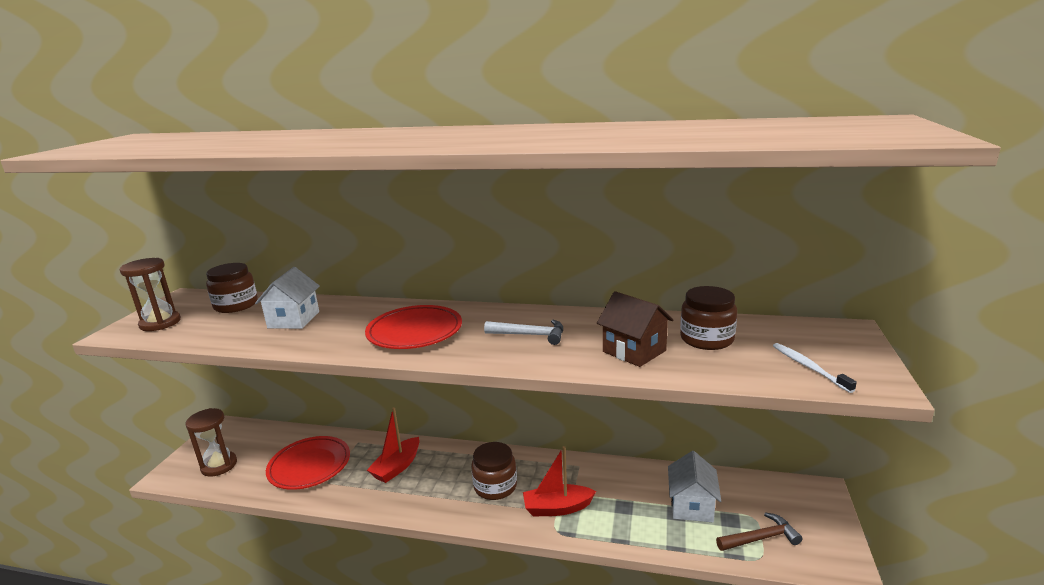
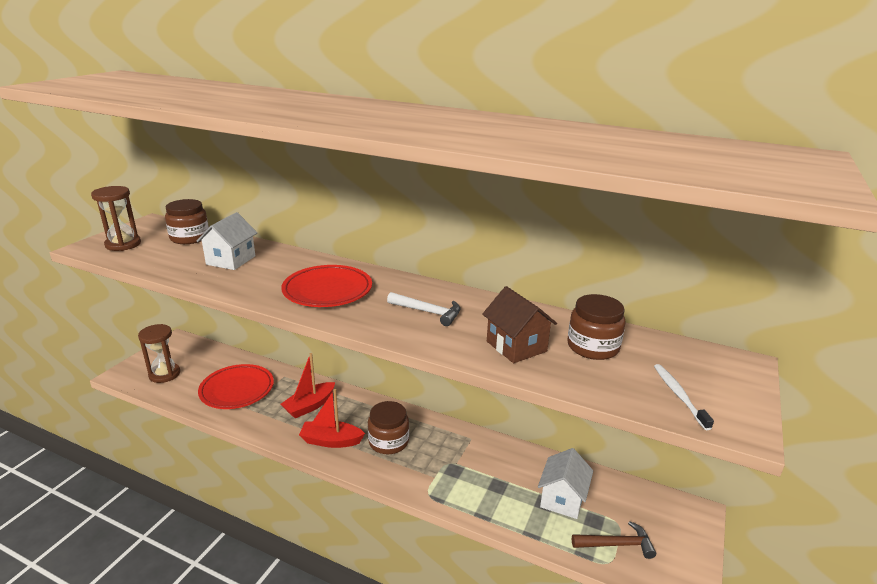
camera: 10 degrees right, 5 degrees up
(557, 508) = (436, 473): red boat -> red boat (331, 441)

